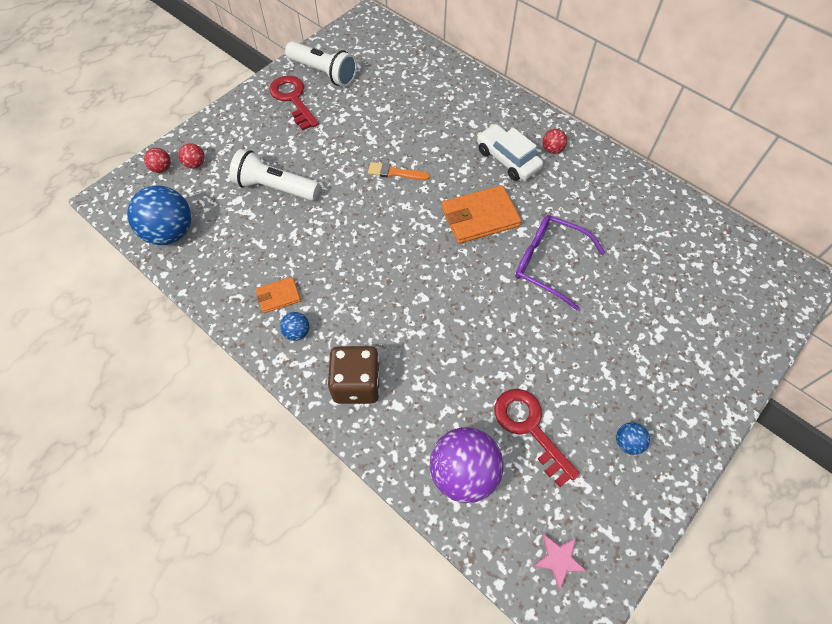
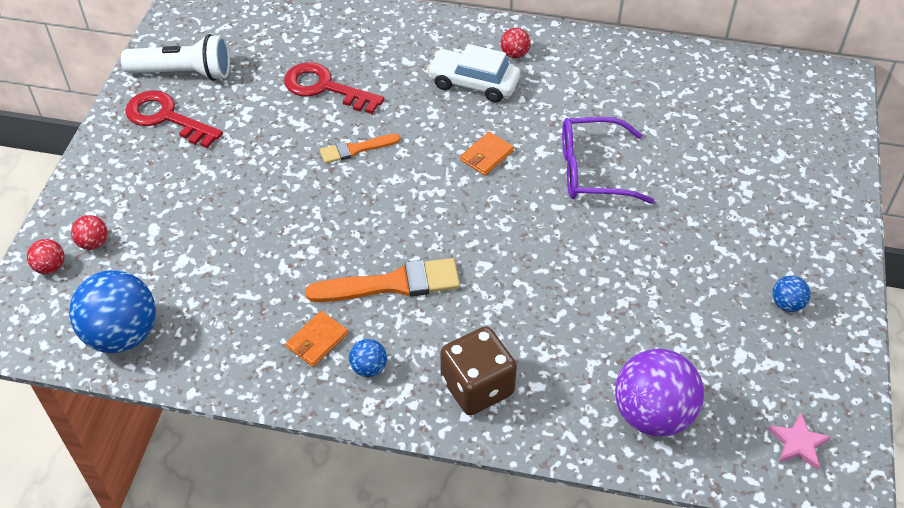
camera: 30 degrees left, 10 degrees down
(275, 187) = (221, 226): white flashlight -> none
(352, 280) = (392, 284): none -> orange brush
(480, 217) = (486, 156): orange wallet -> orange wallet, size x0.54
(530, 428) = (687, 338): red key -> red key (325, 88)

